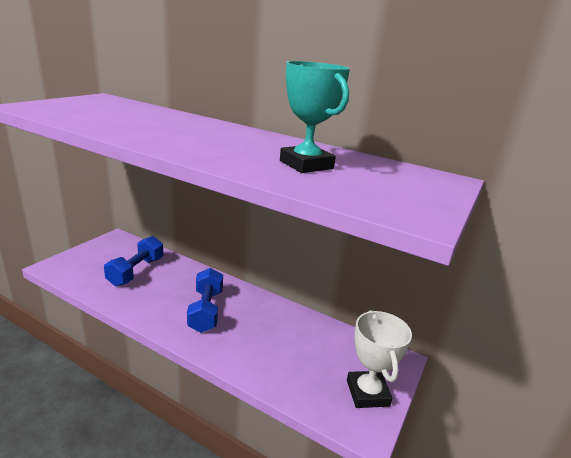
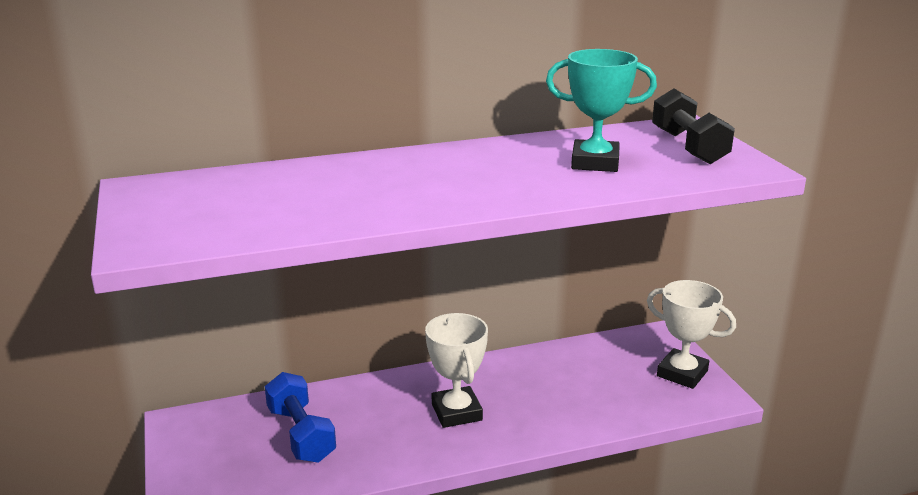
camera: 45 degrees left, 0 degrees up
(206, 310) = (456, 412): blue dumbbell -> white trophy
(406, 187) = (688, 147): none -> black dumbbell

